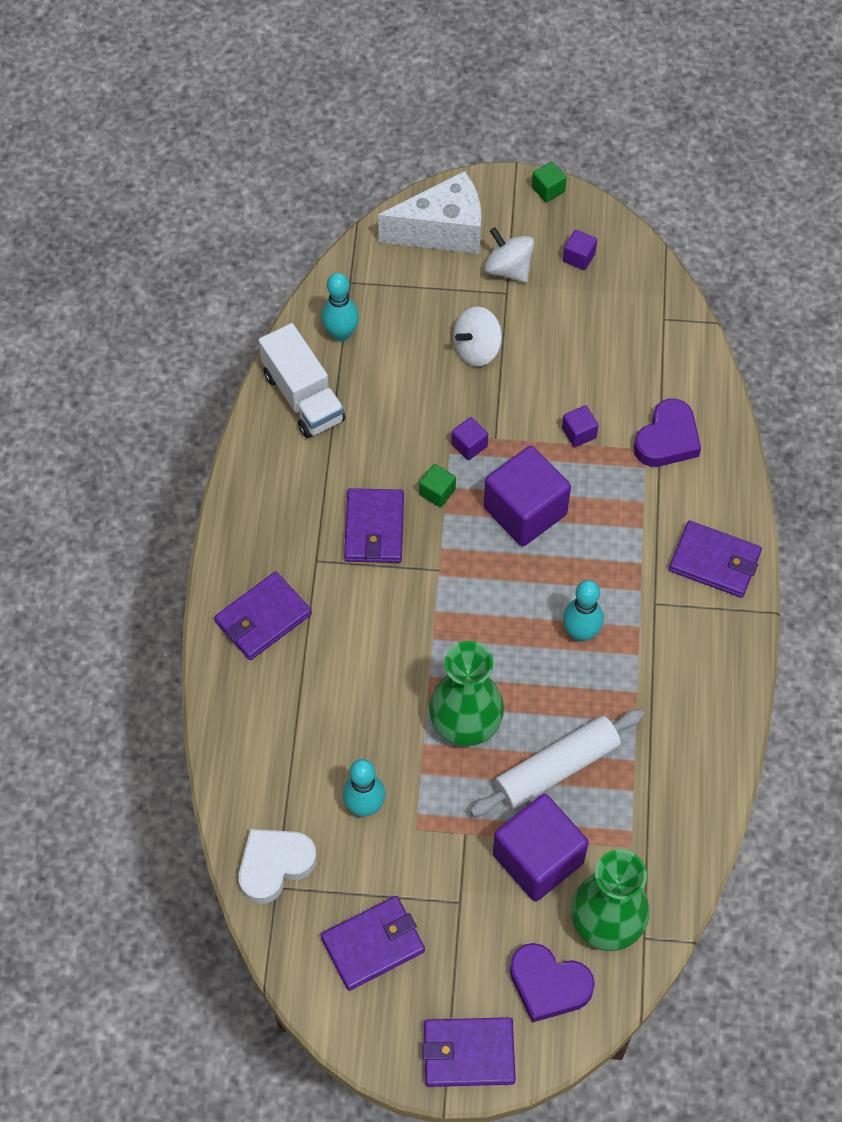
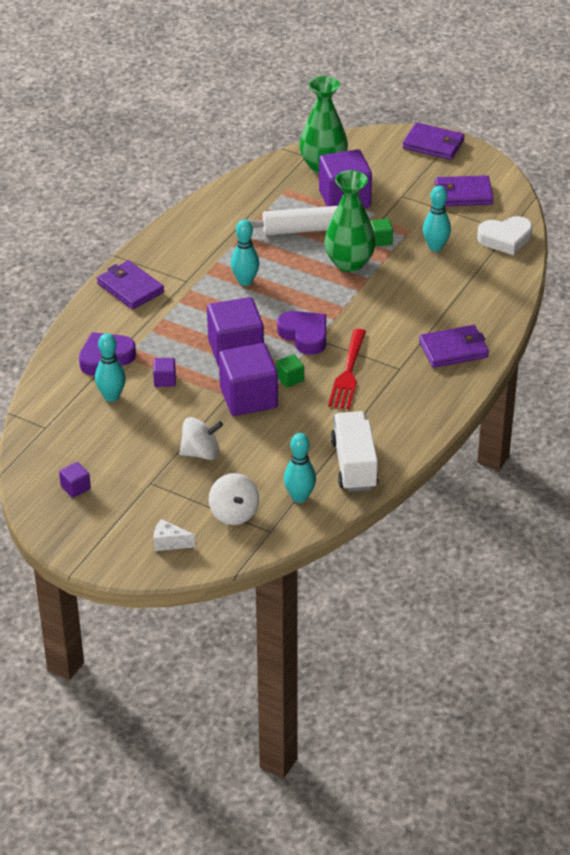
camera: 155 degrees left, 20 degrees down
(374, 528) = (348, 373): purple wallet -> red fork
(443, 231) = (169, 543): white cheese -> white cheese, size x0.44
(469, 445) = (248, 397): purple cube -> purple cube, size x2.27
(508, 269) = (137, 498): white spinning top -> white spinning top (234, 513)
(548, 189) = (60, 544): green cube -> green cube (381, 240)
(548, 985) = (372, 154): purple heart -> purple heart (304, 335)
(622, 386) = (111, 396): none -> turquoise bowling pin

